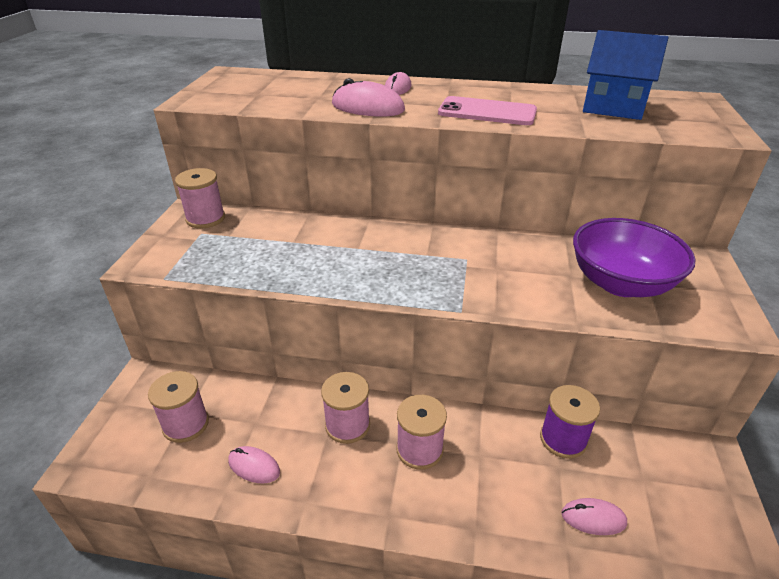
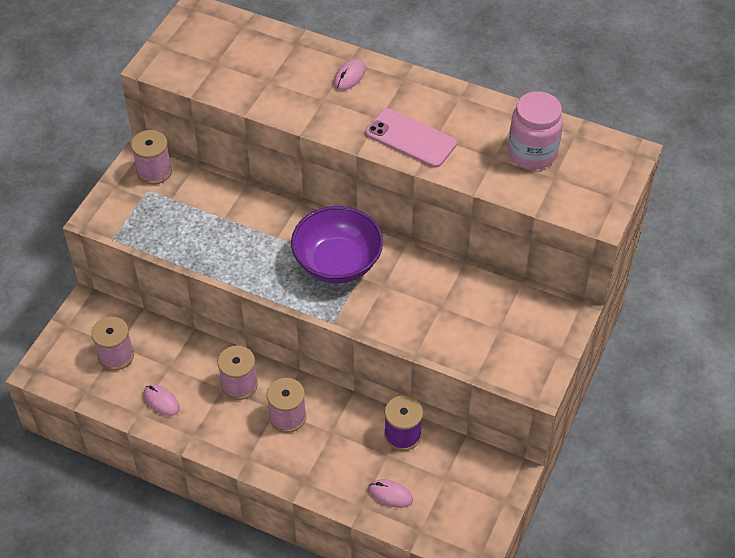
camera: 15 degrees right, 15 degrees up
(367, 107) = (307, 109): pink mouse -> none
(613, 107) = (532, 153): blue house -> pink jar
(620, 283) = (476, 323): purple bowl -> purple bowl (337, 263)

